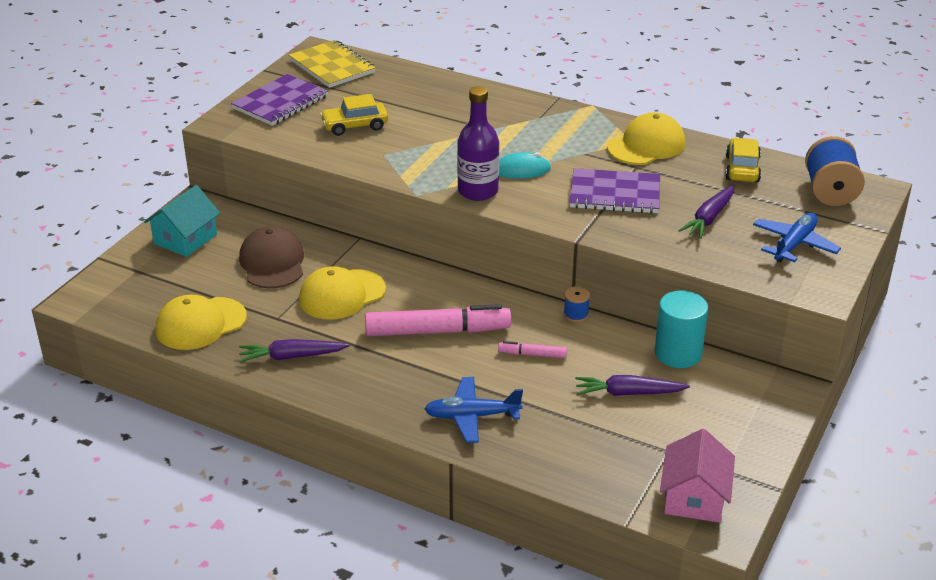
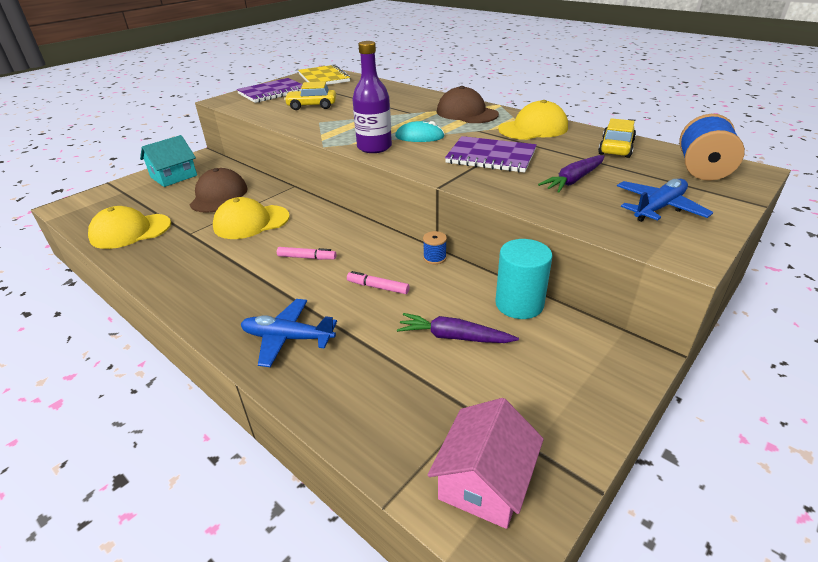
camera: 15 degrees right, 0 degrees up
(291, 357) = (175, 263): purple carrot -> none
(437, 331) = (307, 257): pink marker -> pink marker, size x0.46
(559, 124) = (466, 113): none -> brown cap

